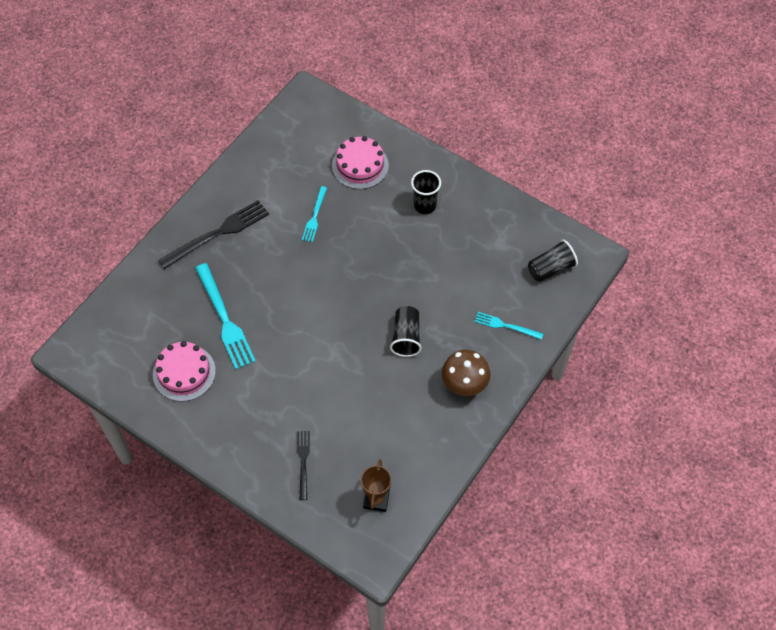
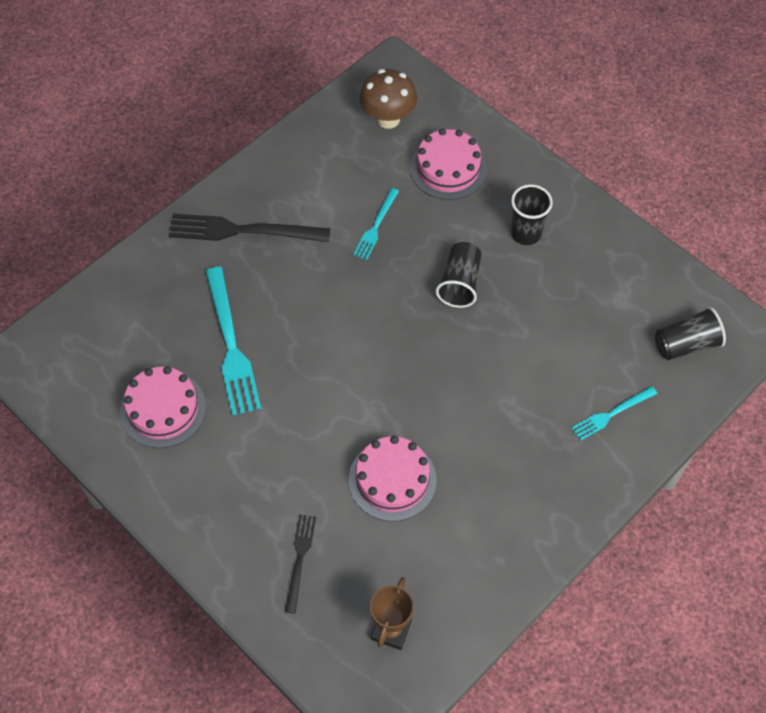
camera: 10 degrees right, 0 degrees up
(217, 234) = (243, 230): black fork -> black fork turned 150 degrees counterclockwise
(359, 396) = (392, 480): none -> pink cake
(406, 337) = (471, 408): black cup -> black cup (459, 283)
(464, 385) = (540, 488): brown mushroom -> brown mushroom (388, 119)
(506, 326) = (611, 414): turquoise fork -> turquoise fork turned 60 degrees counterclockwise

